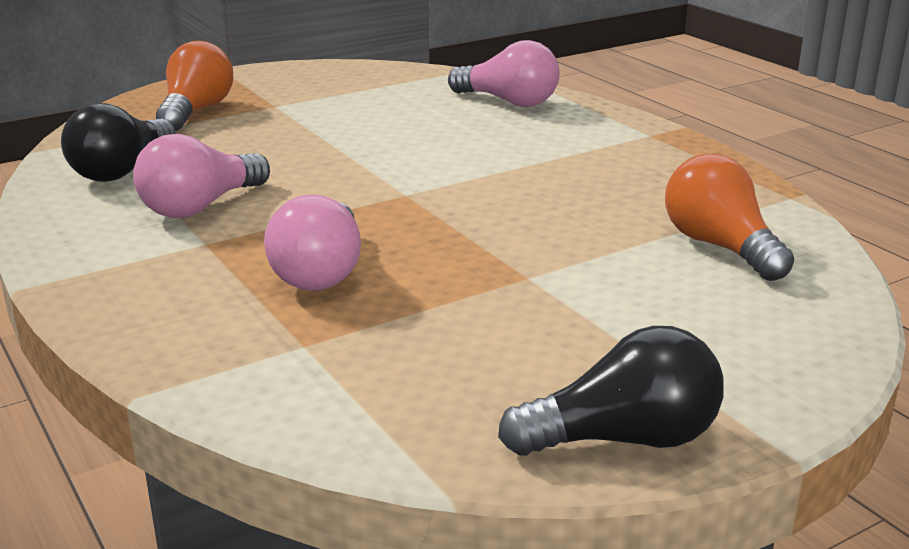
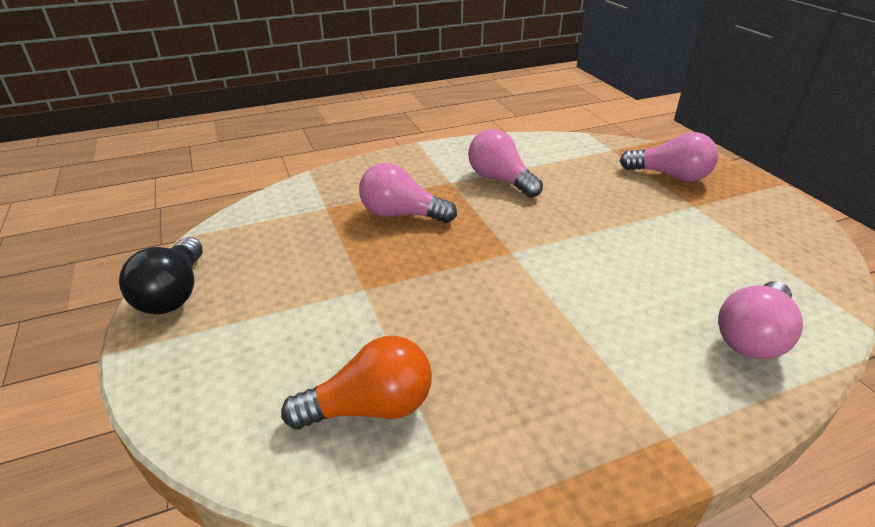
camera: 100 degrees right, 10 degrees up
(122, 171) = (557, 157): black light bulb -> none
(196, 111) = (670, 176): orange light bulb -> pink light bulb

